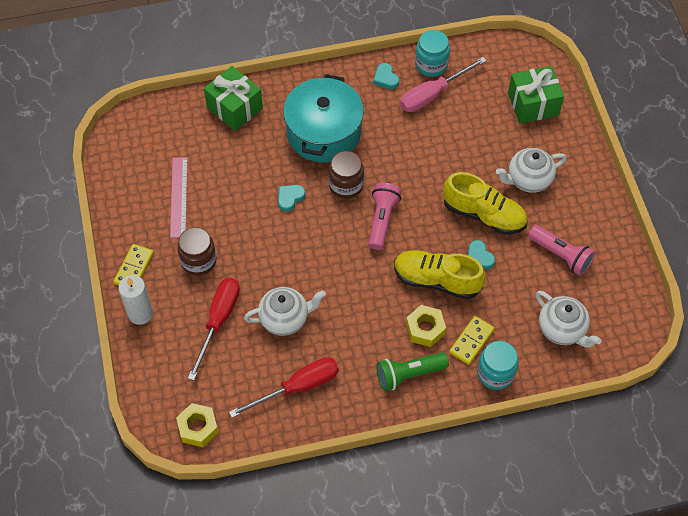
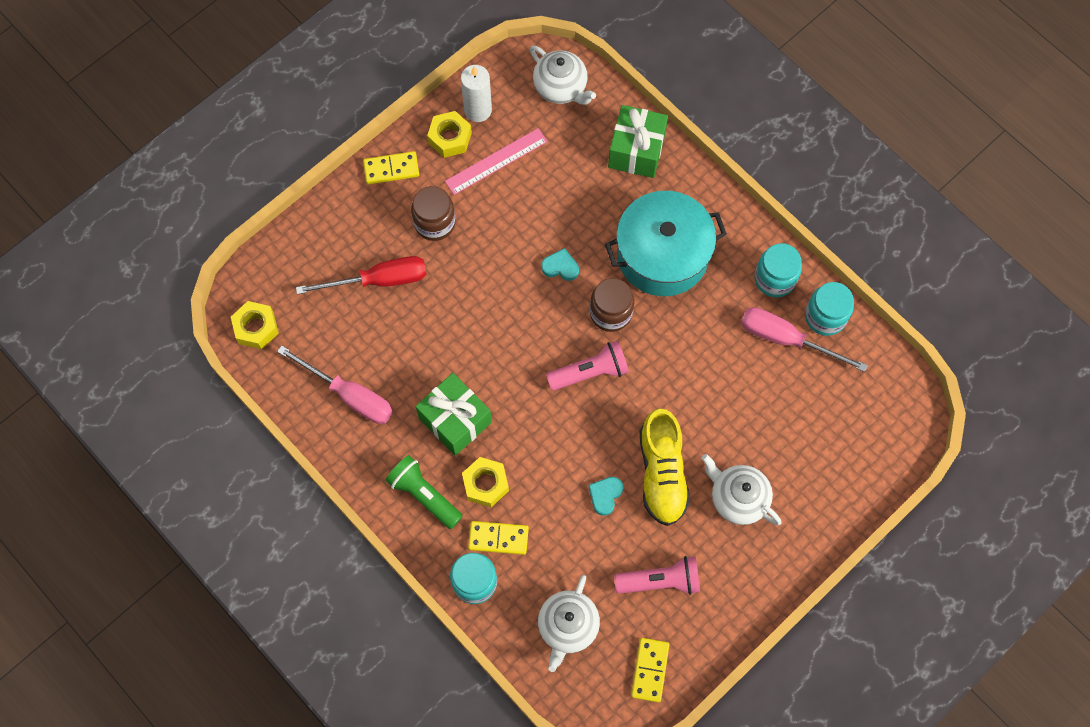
camera: 60 degrees right, 10 degrees up
(137, 217) = (450, 138): none -> yellow nut
(140, 313) = (346, 205): white candle -> white candle (478, 110)
(285, 318) = (418, 341): white teapot -> white teapot (561, 88)
(298, 387) = (349, 395): red screwdriver -> pink screwdriver
(385, 78) = (775, 279): turquoise heart -> turquoise jar
(437, 280) = (550, 466): yellow shoe -> none
(533, 104) = (844, 454): green gift -> green gift (455, 420)
(561, 255) = (660, 581): pink flashlight -> pink flashlight turned 105 degrees counterclockwise
(621, 294) = (650, 670): none -> yellow domino

